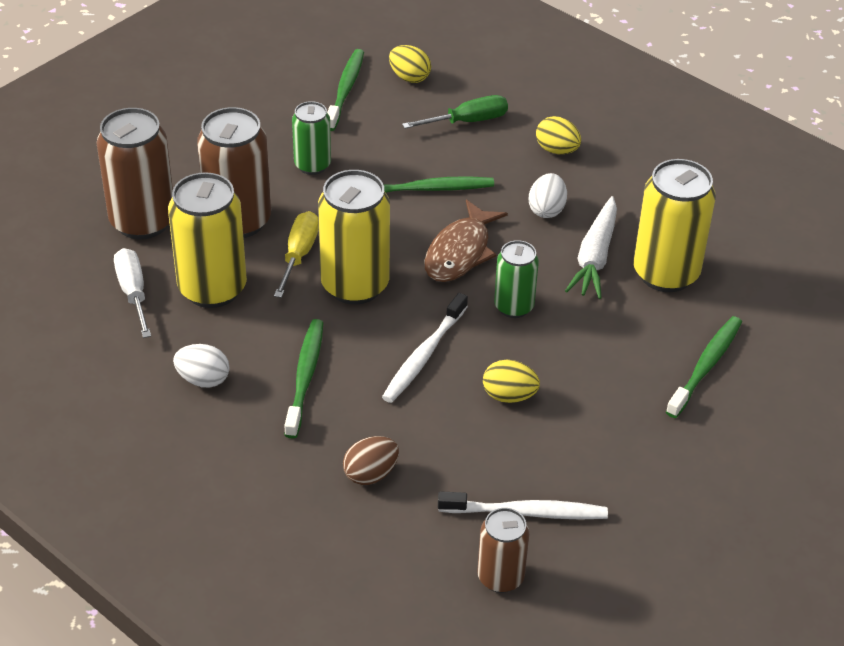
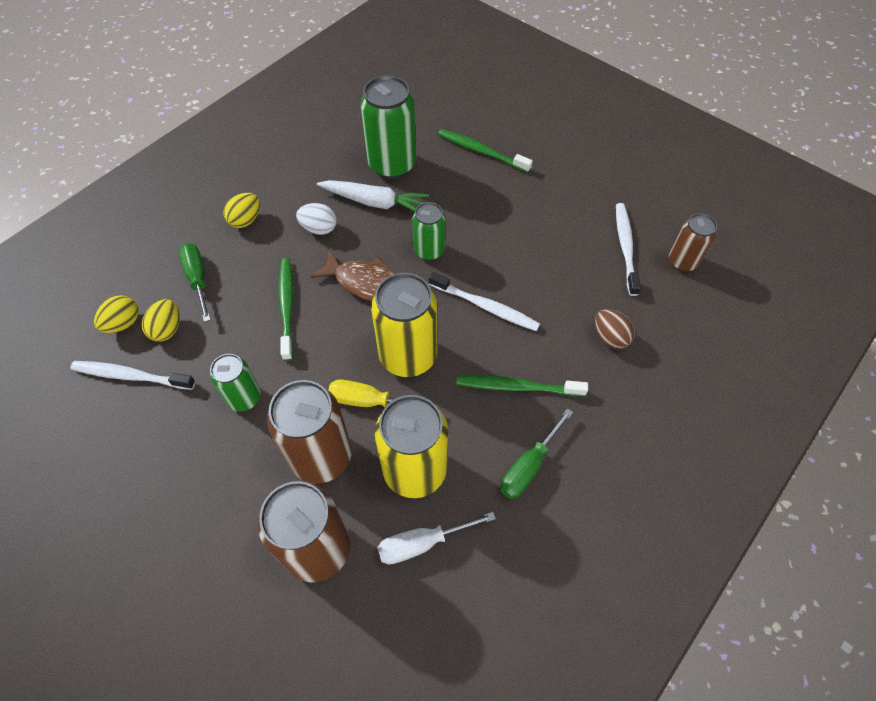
camera: 90 degrees left, 15 degrees up
(203, 380) = (529, 466): white egg -> green screwdriver
(345, 90) = (131, 376): green toothbrush -> white toothbrush
(509, 396) = (521, 255): yellow egg -> yellow egg (167, 329)
(665, 273) = (392, 165): yellow can -> green can

